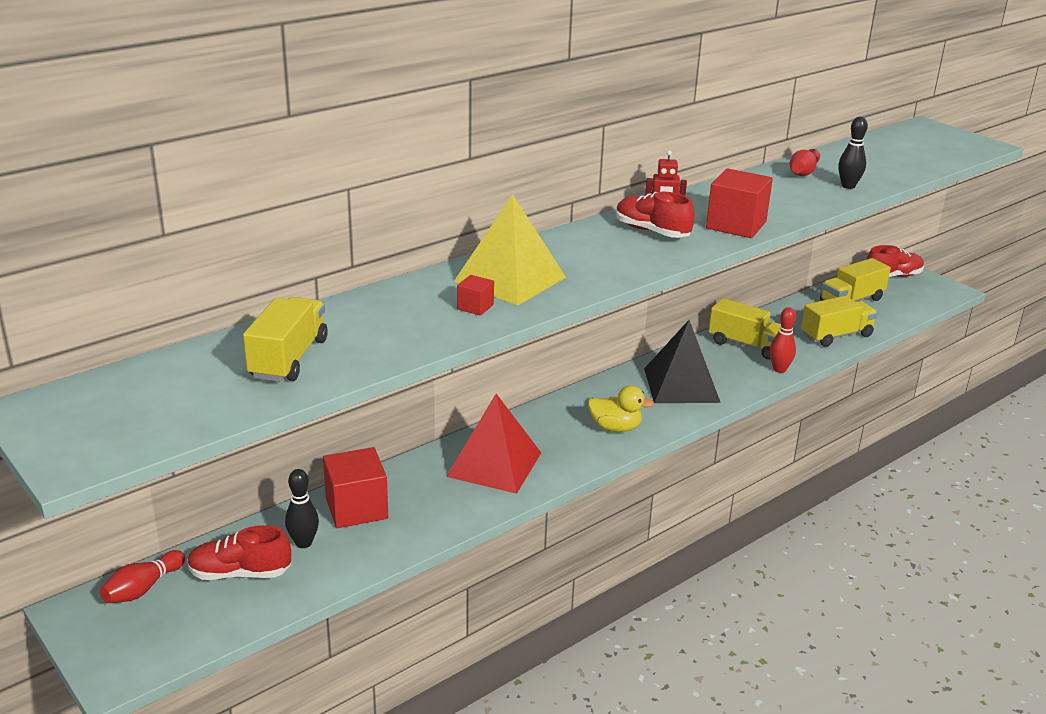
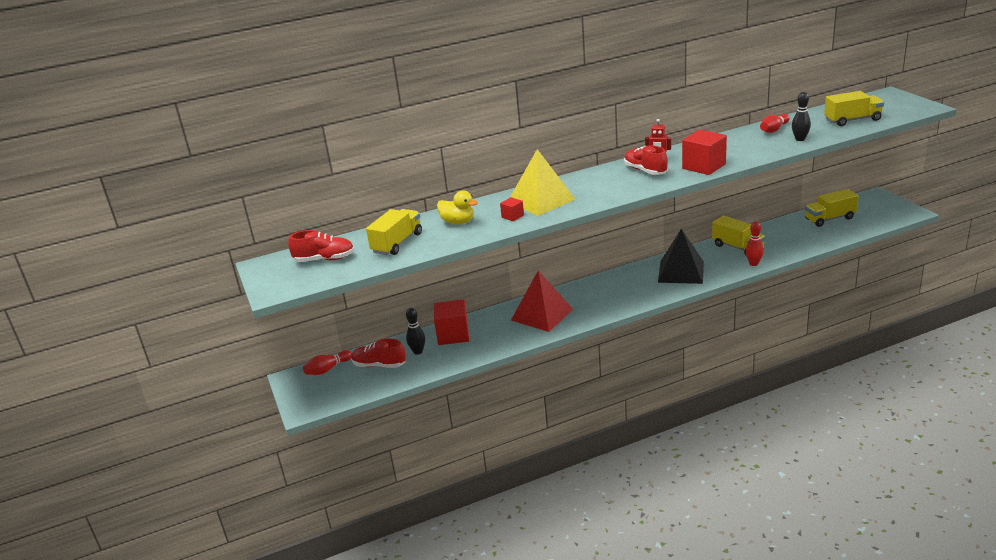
camera: 20 degrees right, 0 degrees up
(615, 428) = (626, 296): yellow duck -> yellow duck (458, 222)
(836, 335) = (806, 242): yellow truck -> yellow truck (852, 120)
(892, 276) = (870, 202): red shoe -> red shoe (324, 259)

